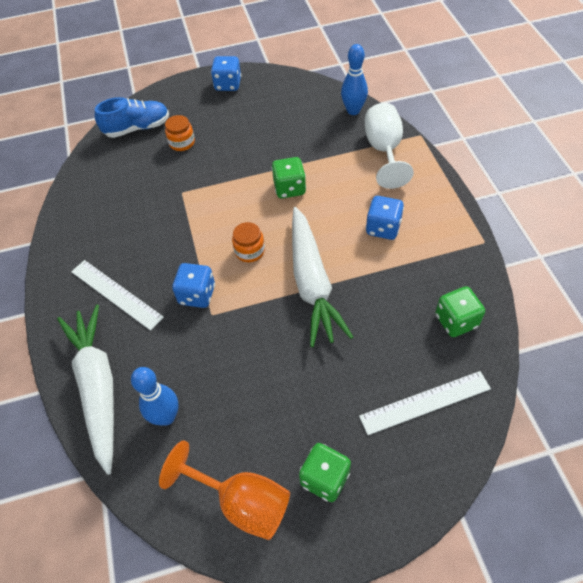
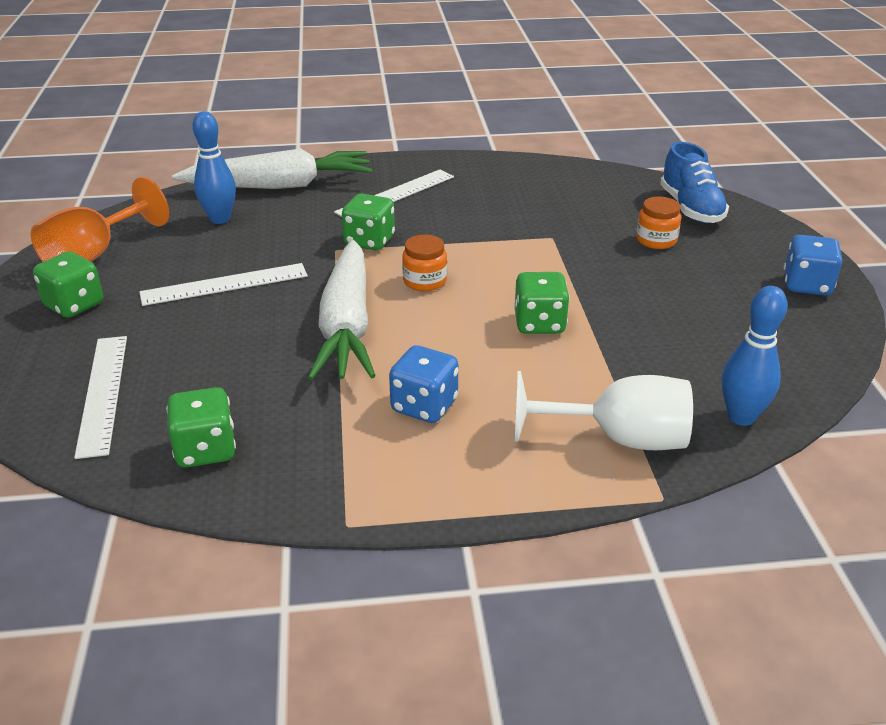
camera: 95 degrees right, 20 degrees down
(197, 295) = (369, 241): blue dice -> green dice
(274, 374) = (224, 284): none -> white ruler
(312, 283) = (346, 325): white carrot -> white carrot turned 90 degrees counterclockwise

